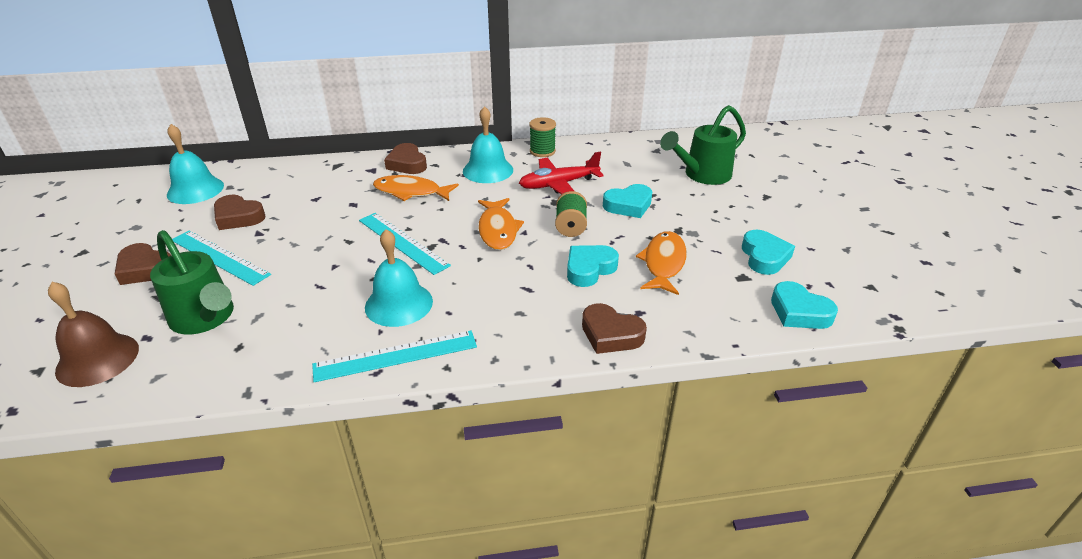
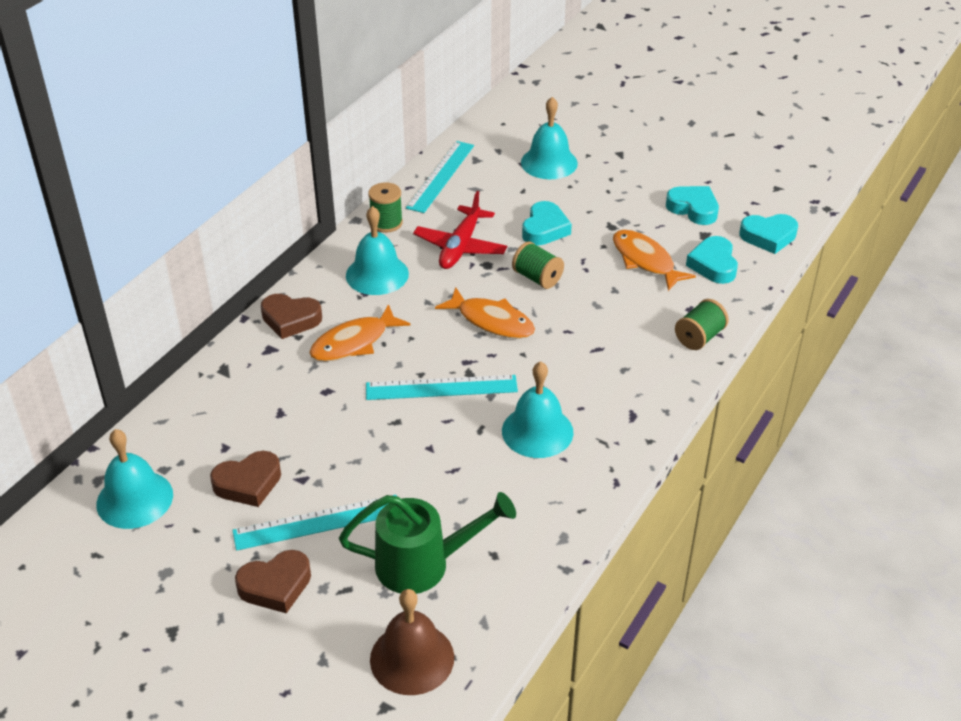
camera: 50 degrees left, 5 degrees up
(396, 356) = (607, 462): turquoise ruler -> turquoise ruler (441, 176)
(589, 269) = (609, 302): turquoise heart -> turquoise heart (713, 265)
(610, 334) = (699, 337): brown heart -> green spool
(702, 175) = (549, 162): green watering can -> turquoise bell

